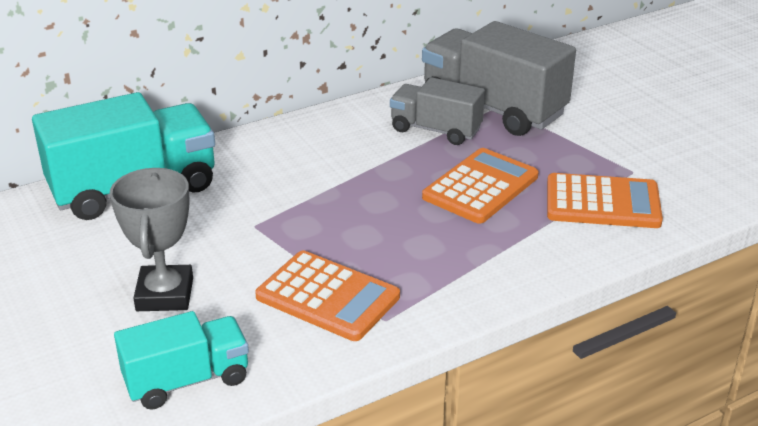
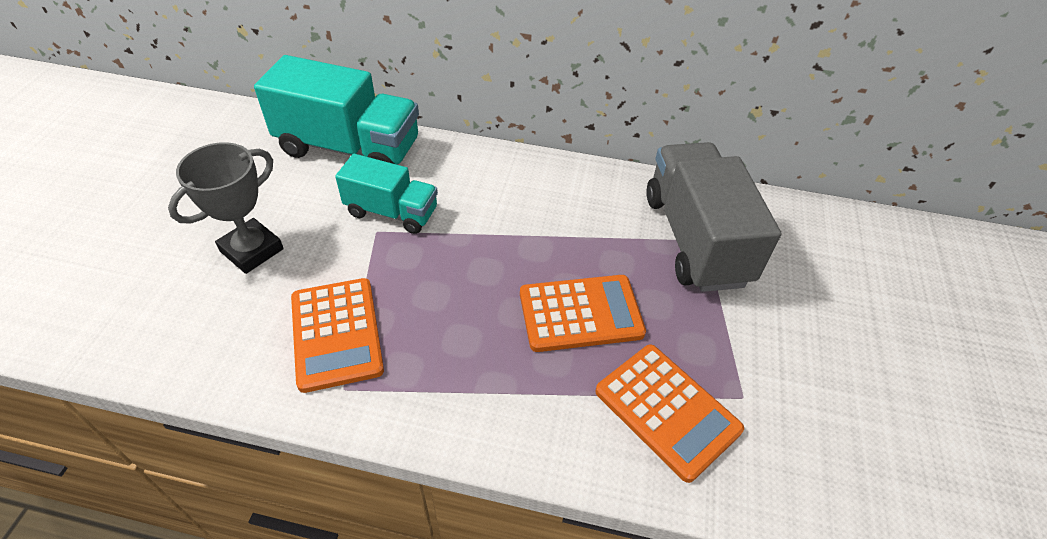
camera: 40 degrees right, 15 degrees up
(187, 380) = (169, 334): turquoise truck -> turquoise truck (392, 212)
(435, 130) = (617, 230): grey truck -> none

